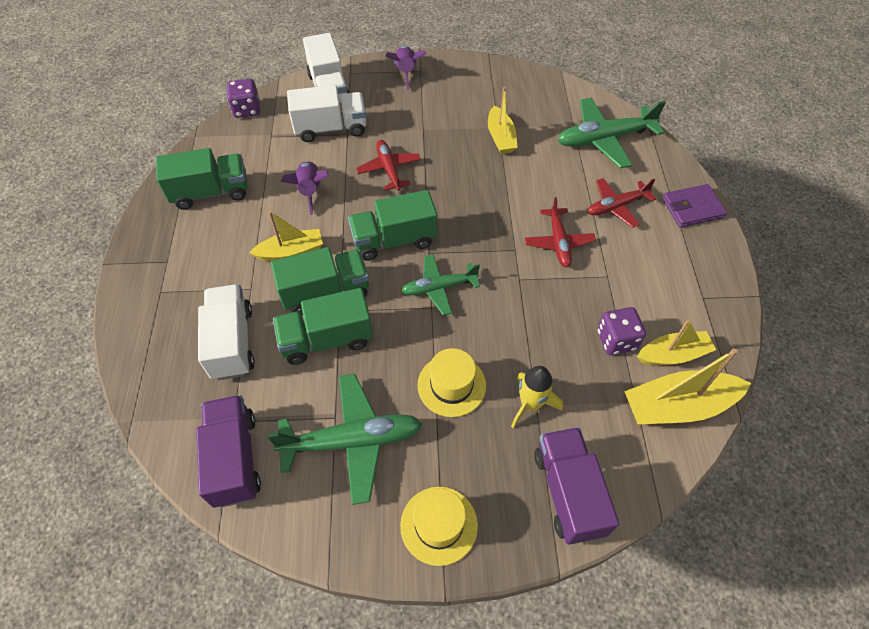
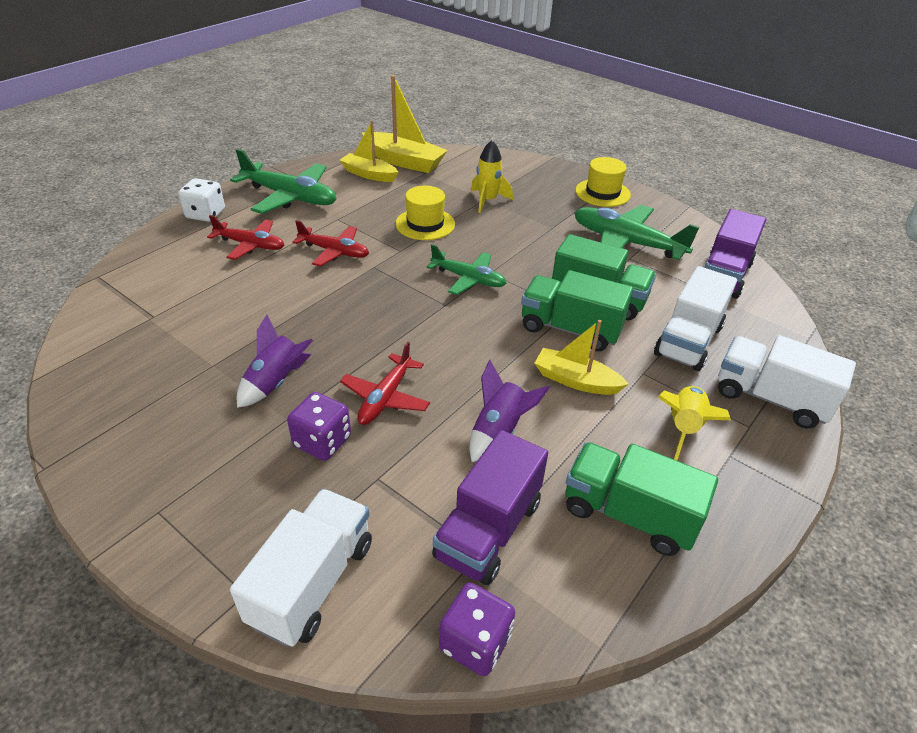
camera: 140 degrees left, 15 degrees down
(203, 263) = (684, 427): none -> yellow rocket
(331, 128) = (388, 502): white truck -> white truck (770, 398)
(394, 240) = (464, 330): green truck -> none
(406, 72) = (178, 524): purple rocket -> purple rocket (276, 382)
(451, 385) = (528, 231): yellow hat -> yellow hat (425, 224)
(500, 137) = (230, 353): yellow boat -> none
(558, 242) = (334, 252): red plane -> red plane turned 75 degrees clockwise
(568, 492) = (514, 169): purple truck -> purple truck (488, 530)
(604, 139) = (154, 290): green plane -> green plane (290, 197)
(616, 340) = (390, 194): purple dice -> purple dice (322, 441)
(692, 208) = (205, 214): purple wallet -> white dice

